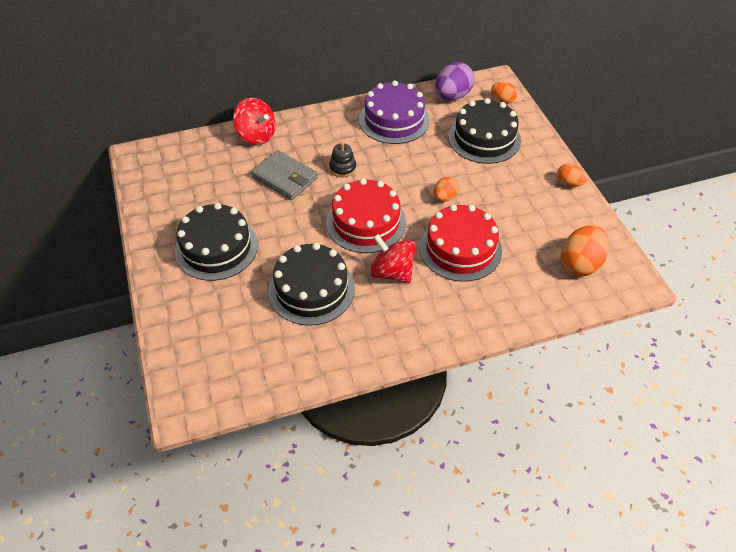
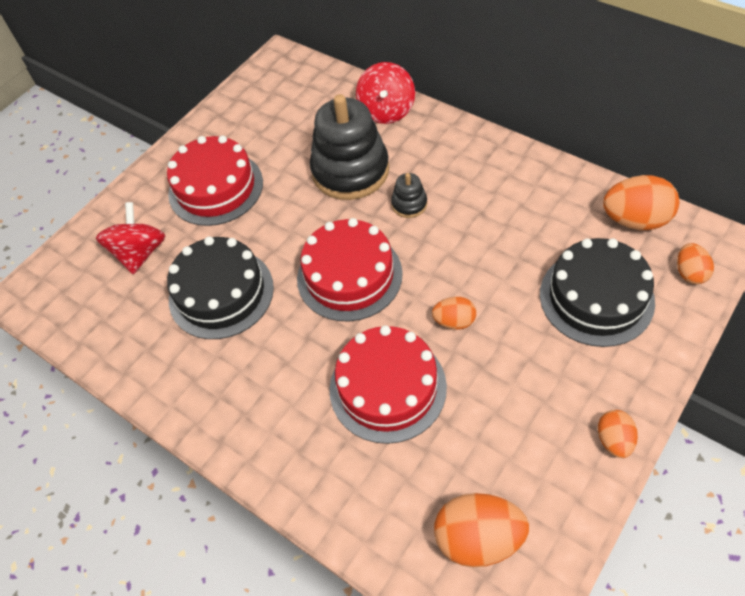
camera: 60 degrees right, 5 degrees up
(216, 248) = (216, 188): black cake -> red cake
(285, 177) = (350, 171): grey wallet -> black stacking toy
(392, 272) = (298, 345): red spinning top -> red spinning top (140, 253)
(394, 120) = (530, 196): purple cake -> none
(452, 96) = (635, 220): purple egg -> orange egg

